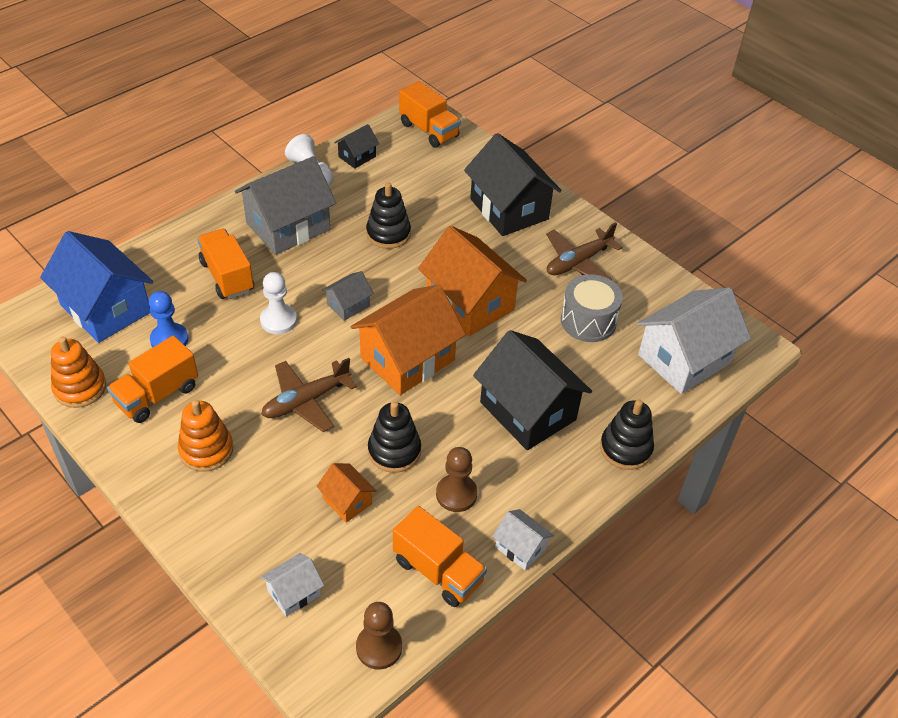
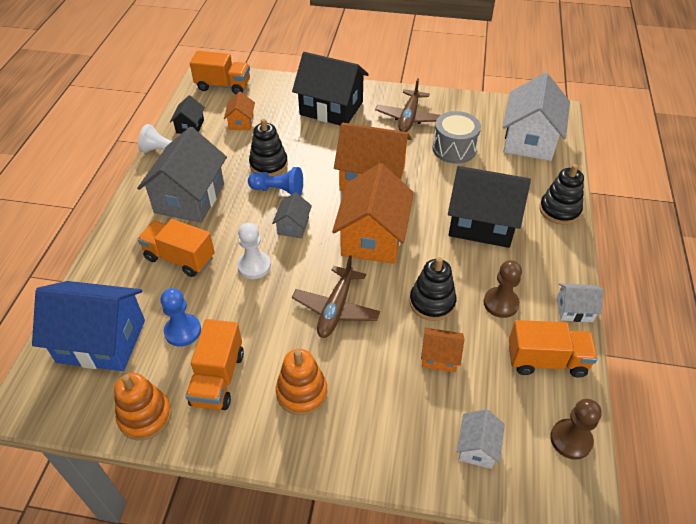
camera: 35 degrees left, 0 degrees up
(371, 264) = (278, 190): none -> blue pawn
(407, 177) = (241, 122): none -> orange house

